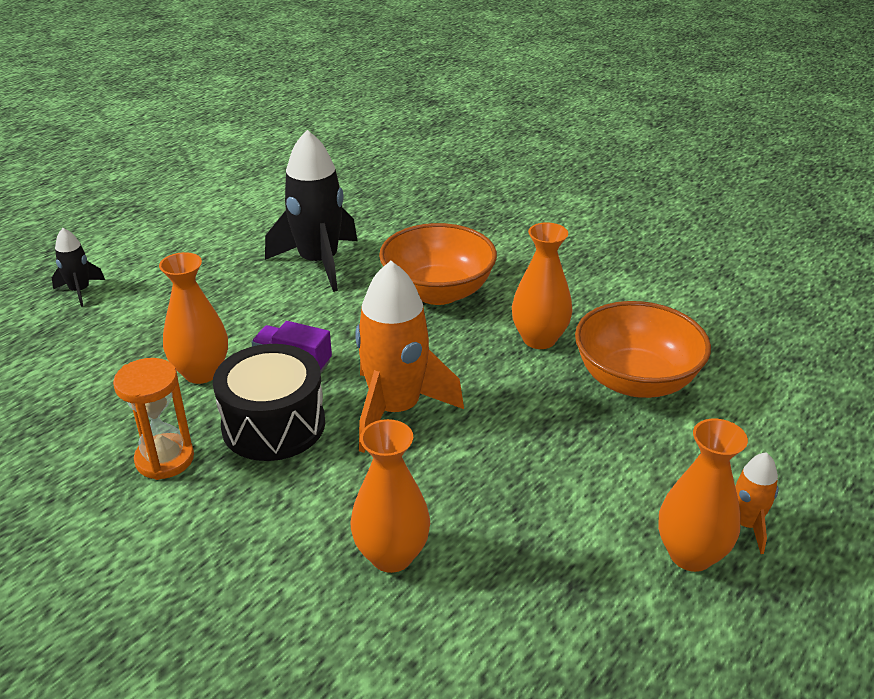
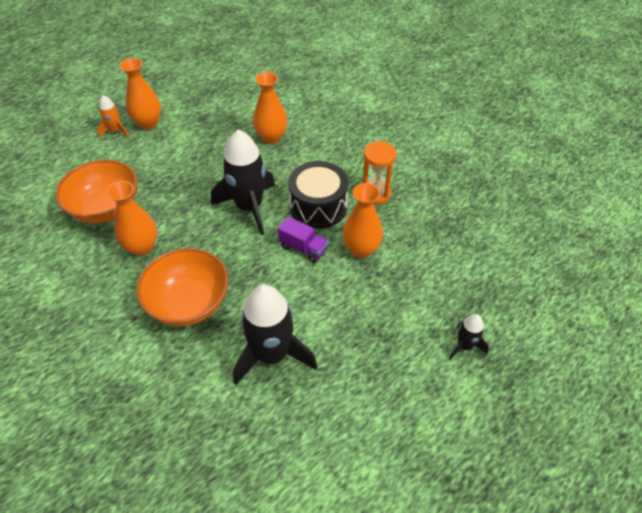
camera: 170 degrees left, 15 degrees up
(396, 409) = (249, 207): orange rocket -> black rocket

